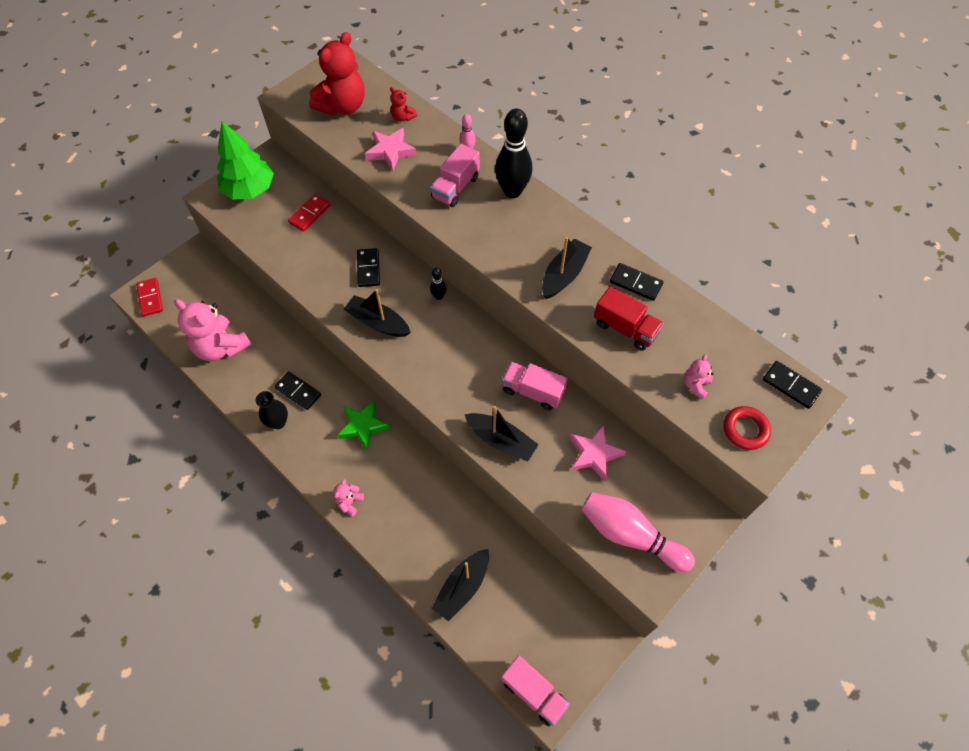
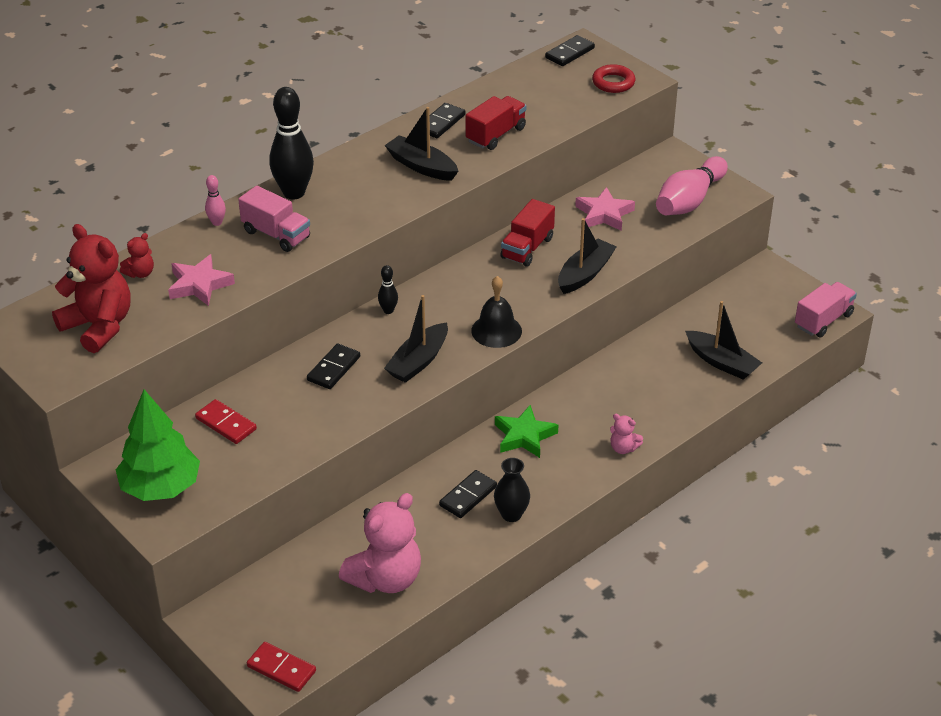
camera: 85 degrees left, 20 degrees down
(150, 298) = (281, 669): red domino -> red domino turned 45 degrees clockwise
(368, 269) = (333, 368): black domino -> black domino turned 60 degrees counterclockwise
(418, 374) = (496, 331): none -> black bell
(533, 391) = (527, 248): pink truck -> red truck
(695, 385) = (565, 103): pink teddy bear -> none

